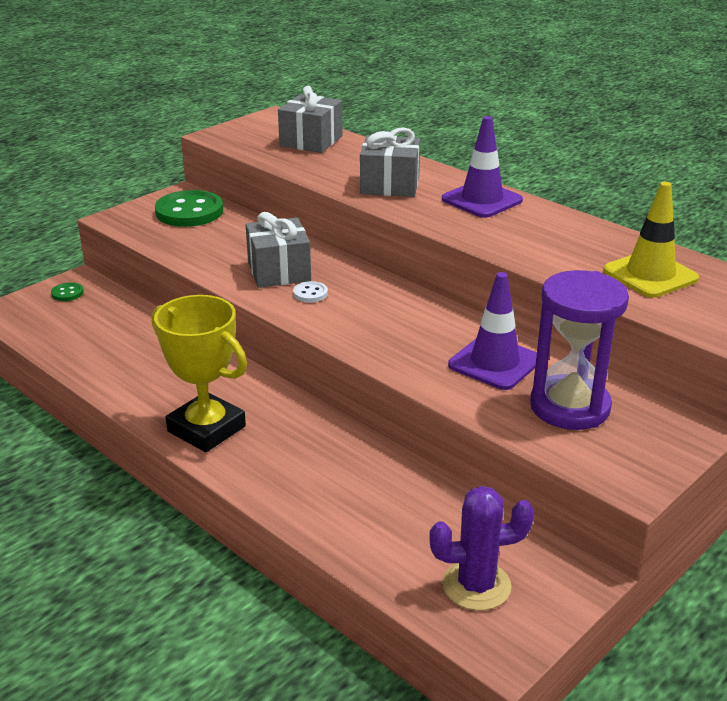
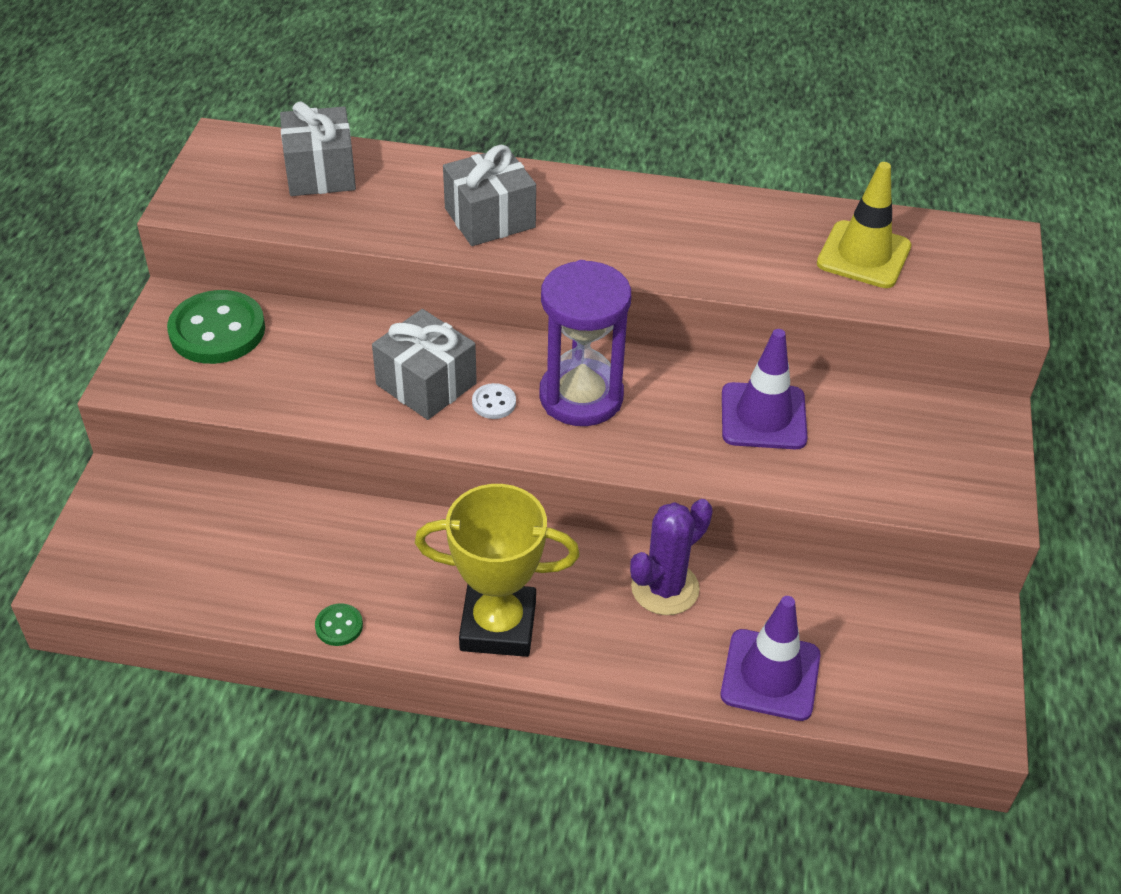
camera: 35 degrees left, 15 degrees up
(67, 293) = (125, 511): green button -> green button (339, 626)
(476, 585) = (907, 672): purple cactus -> purple cactus (665, 588)
(482, 200) = (610, 204): purple traffic cone -> purple traffic cone (770, 675)
(569, 407) = (874, 442): purple hourglass -> purple hourglass (581, 397)

